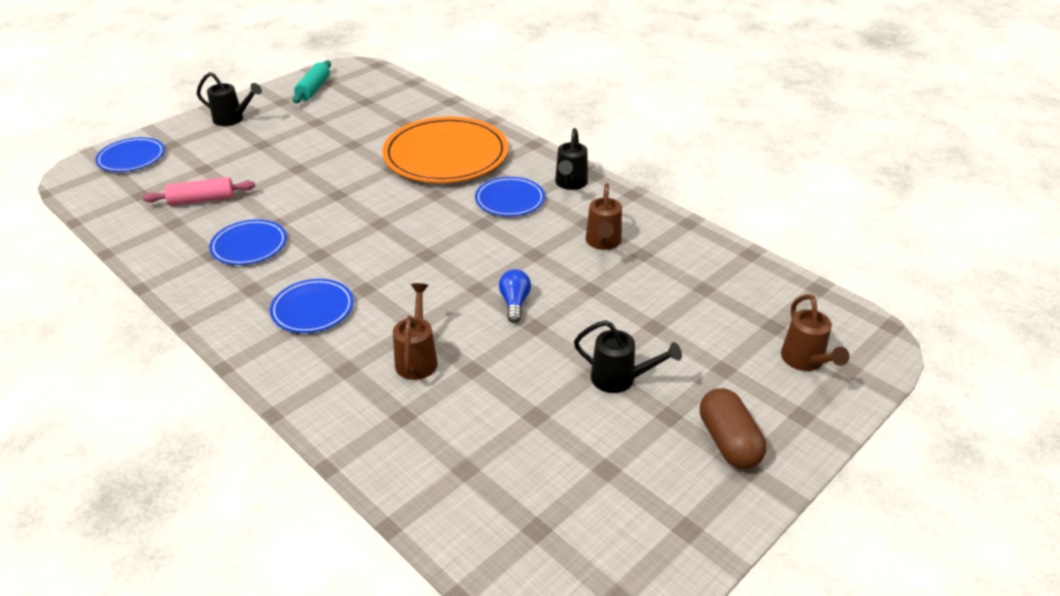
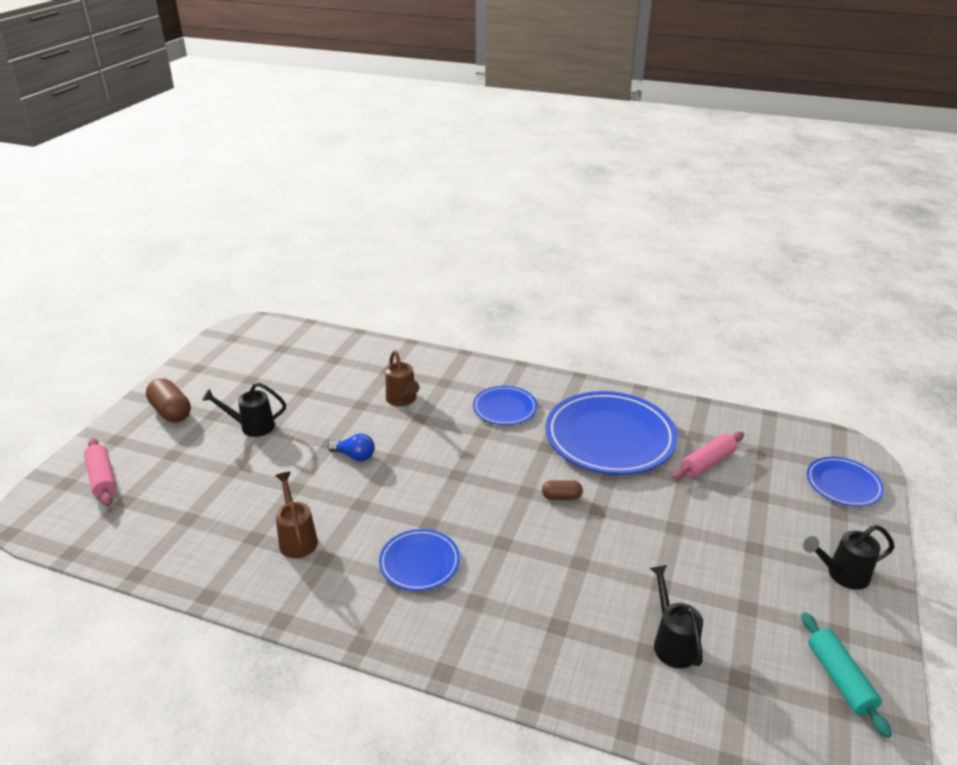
camera: 155 degrees right, 5 degrees down
(249, 245) = (610, 437): blue plate -> blue plate, size x1.93
(355, 210) = (561, 497): none -> brown capsule
(446, 155) = (538, 607): orange plate -> none
(514, 303) = (354, 456): blue light bulb -> blue light bulb turned 45 degrees counterclockwise
(570, 184) = (362, 611): black watering can -> black watering can (672, 642)
(805, 361) = (102, 478): brown watering can -> pink rolling pin

